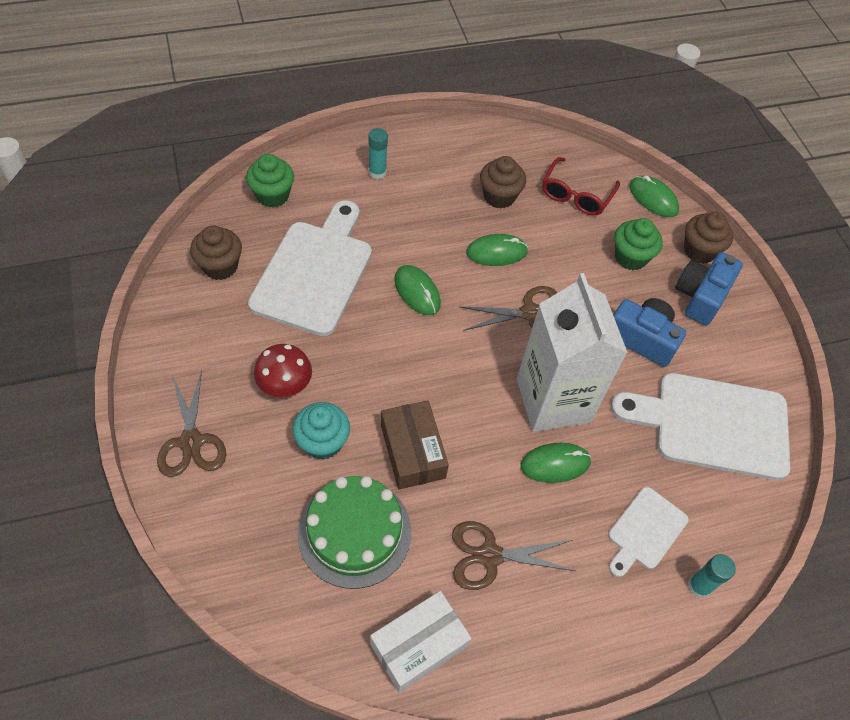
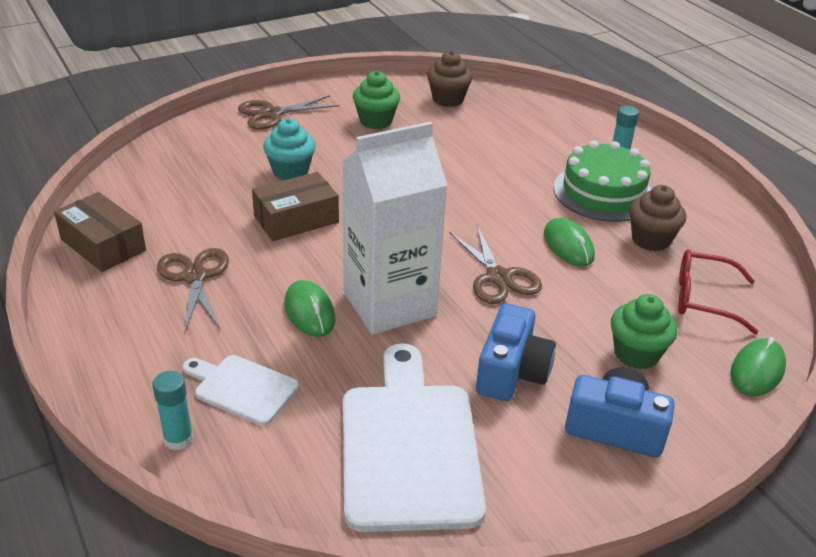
camera: 80 degrees right, 20 degrees down
(272, 195) = (543, 110): green cupcake -> green cupcake (376, 121)
(285, 385) = (341, 146): red mushroom -> none
(314, 272) = (470, 143): white cutting board -> none
(354, 532) = (206, 198): green cake -> green cake (603, 192)
(417, 291) = (482, 200): green mouse -> none
(418, 645) = (103, 245): white box -> brown box
(699, 251) = (697, 423): brown cupcake -> none

